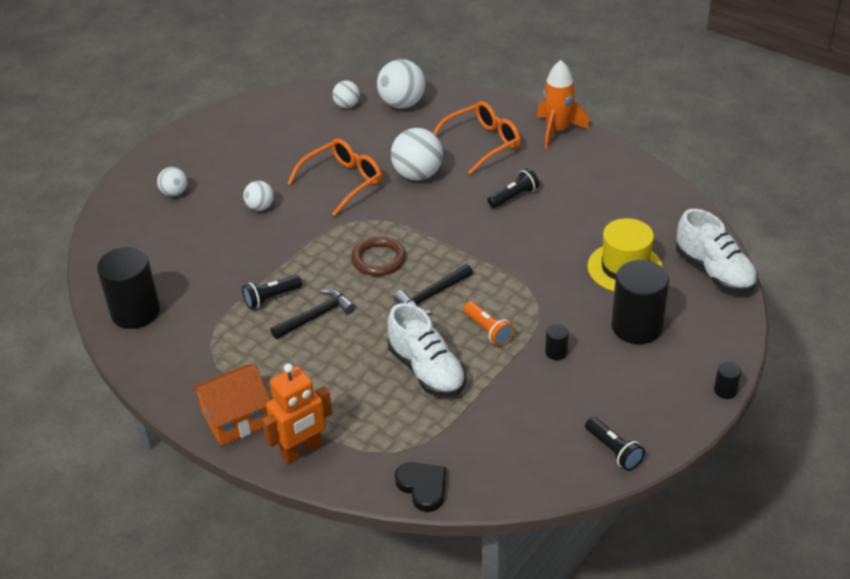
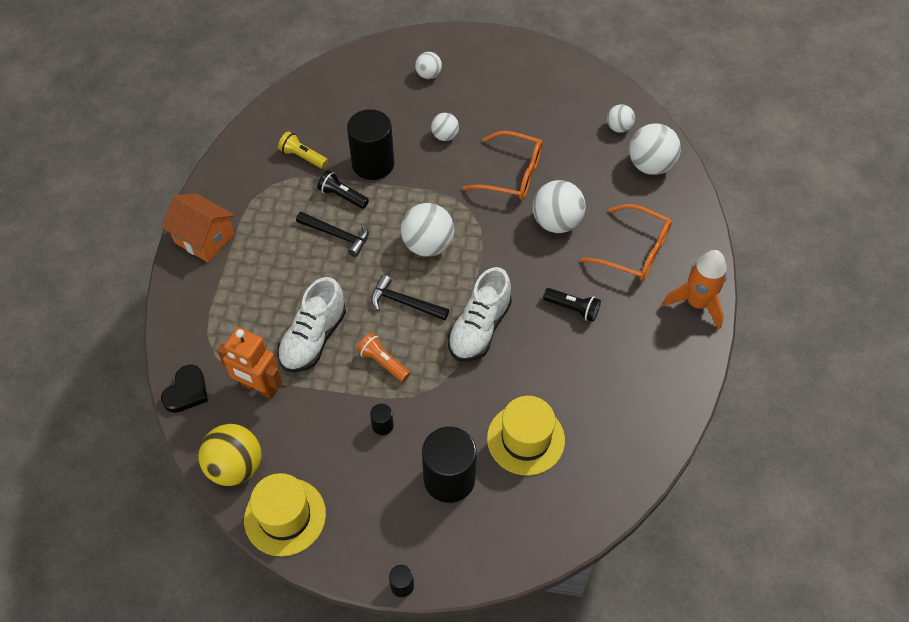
camera: 60 degrees right, 15 degrees up
(135, 312) = (283, 123): black cylinder -> black cylinder (373, 164)
(195, 311) = (303, 157): none -> yellow flashlight
(302, 451) = (190, 295): orange robot -> orange robot (259, 388)
(378, 259) = (428, 245): brown ring -> white ball
(488, 330) = (383, 362): orange flashlight -> orange flashlight turned 105 degrees clockwise
(537, 472) = (236, 466): none -> yellow ball
(613, 450) = (285, 516): black flashlight -> yellow hat
(714, 272) = (565, 521): white shoe -> white shoe (479, 328)

